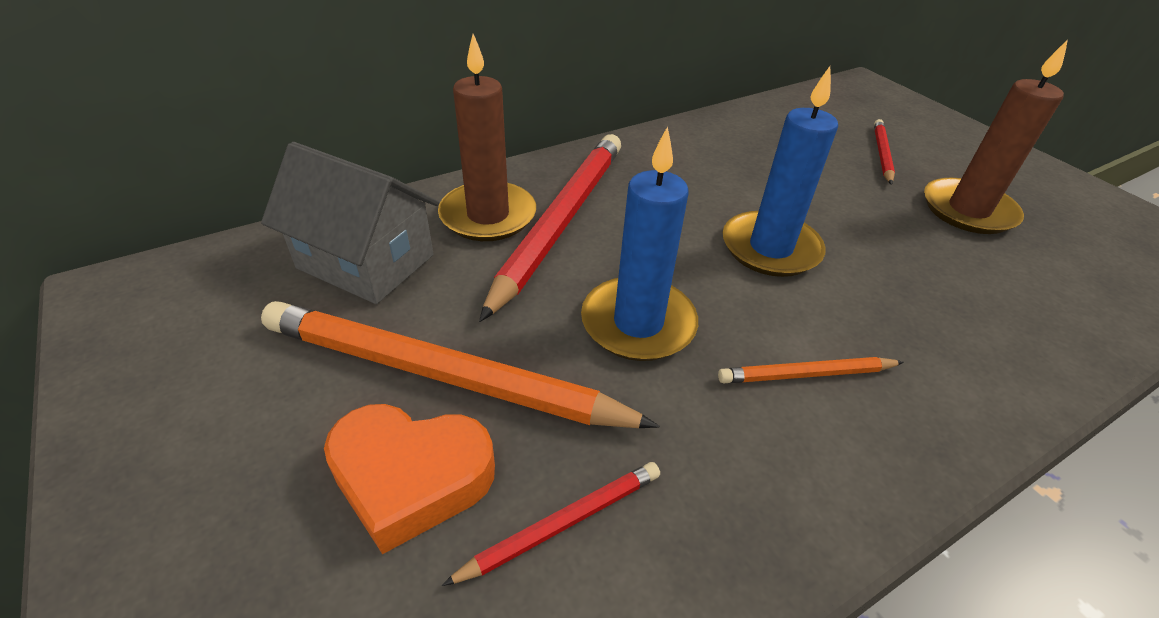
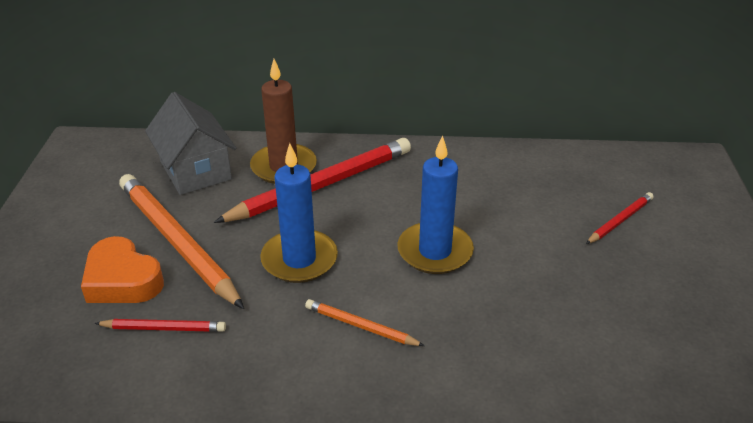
camera: 35 degrees right, 5 degrees down
(968, 210) = (629, 285): brown candle -> none

